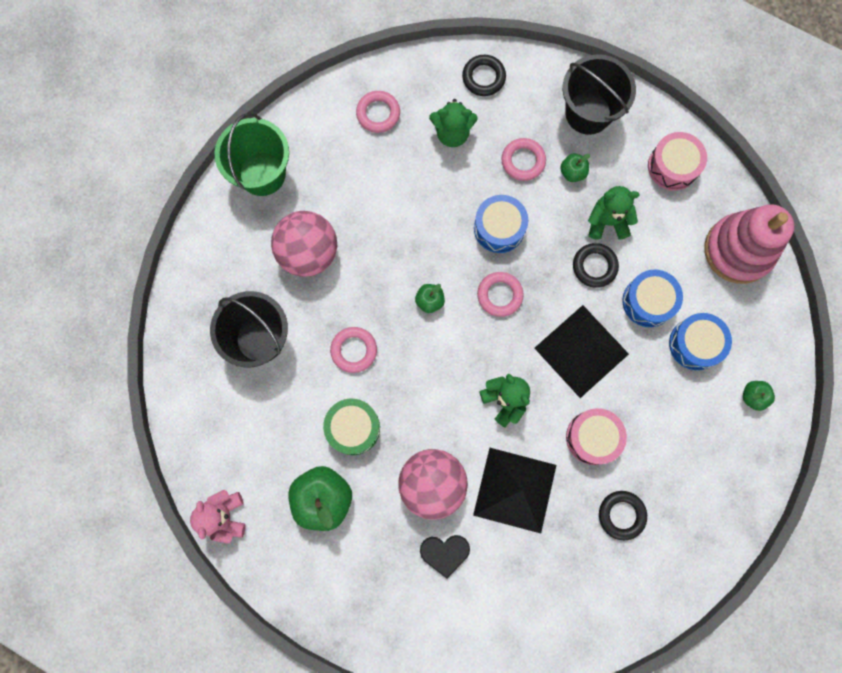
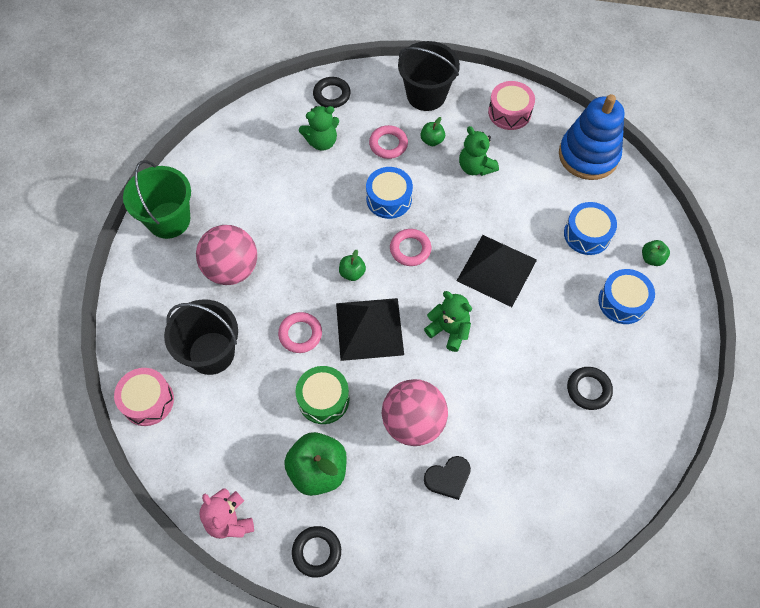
camera: 20 degrees left, 15 degrees down
(378, 113) = (254, 145): pink ring -> none
(515, 490) = (488, 401): black pyramid -> black pyramid (369, 329)
(592, 437) = (536, 335): pink drum -> pink drum (148, 401)
(594, 266) = (479, 203): black ring -> black ring (316, 552)
(607, 222) = (475, 167): green teddy bear -> green teddy bear turned 105 degrees counterclockwise
(648, 301) = (534, 215): blue drum -> blue drum (622, 302)
(738, 250) = (588, 155): pink stacking toy -> blue stacking toy

